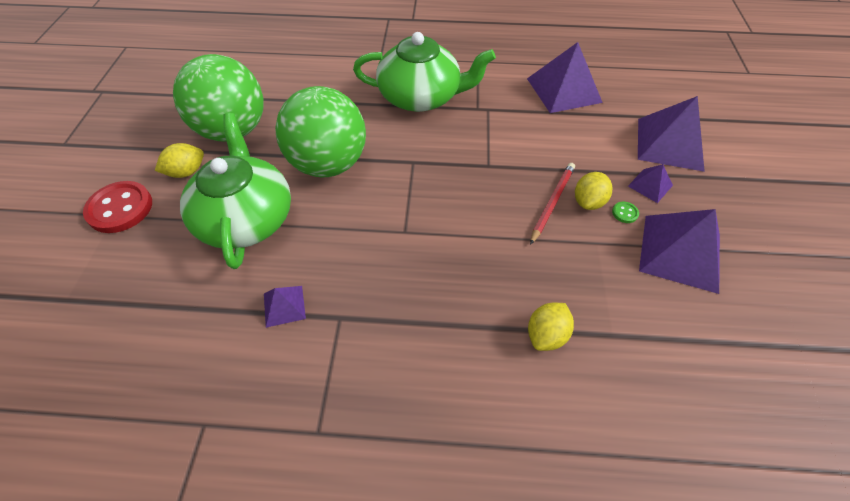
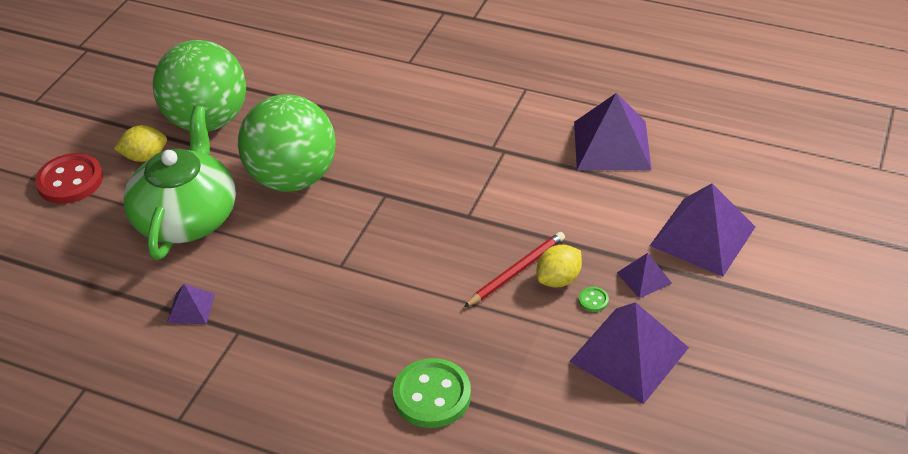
camera: 20 degrees right, 10 degrees down
(421, 97) = (432, 121): green teapot -> none
(546, 335) = (432, 395): yellow lemon -> green button

